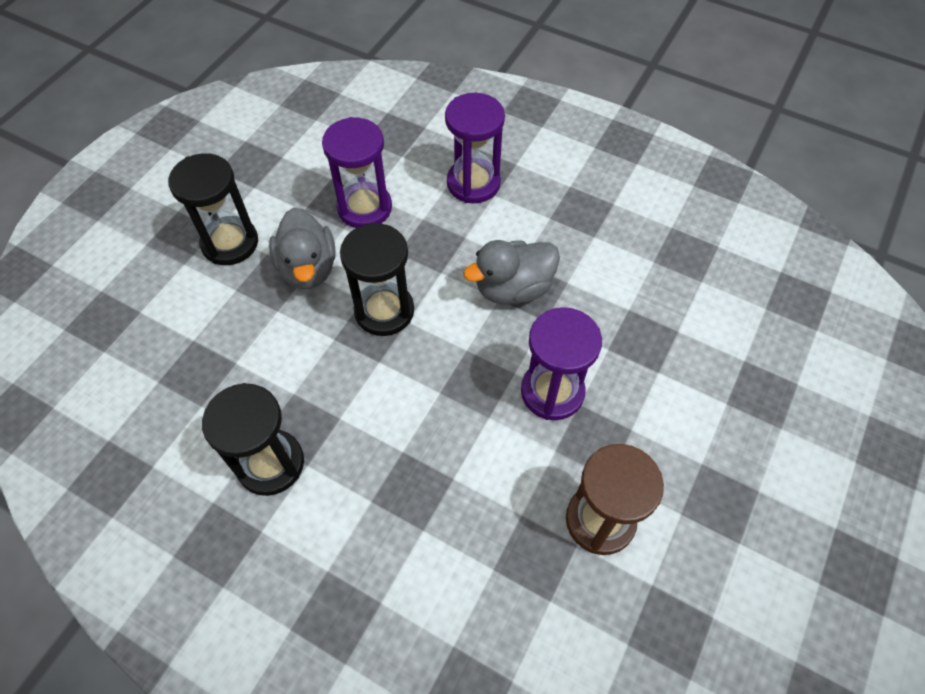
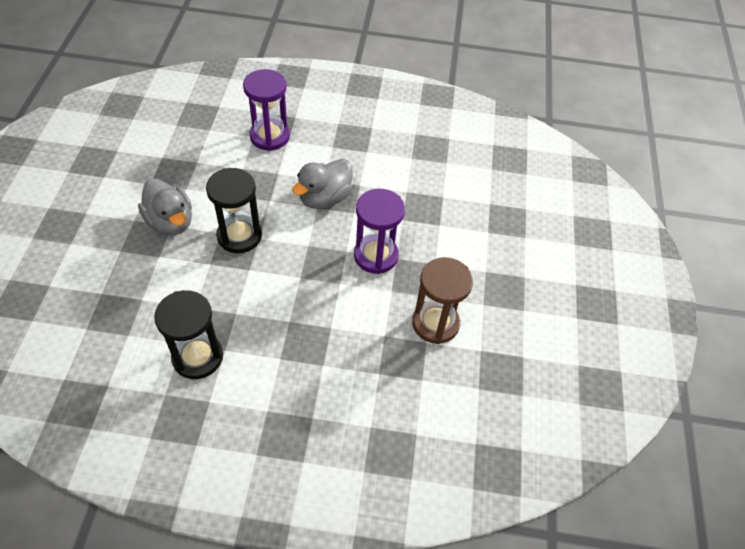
camera: 25 degrees left, 5 degrees down
(230, 243) = (101, 220): black hourglass -> none
(364, 208) = (196, 171): purple hourglass -> none

